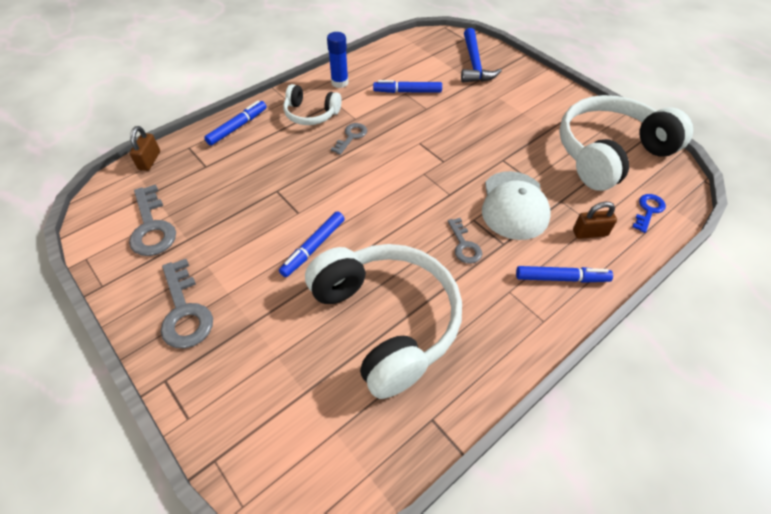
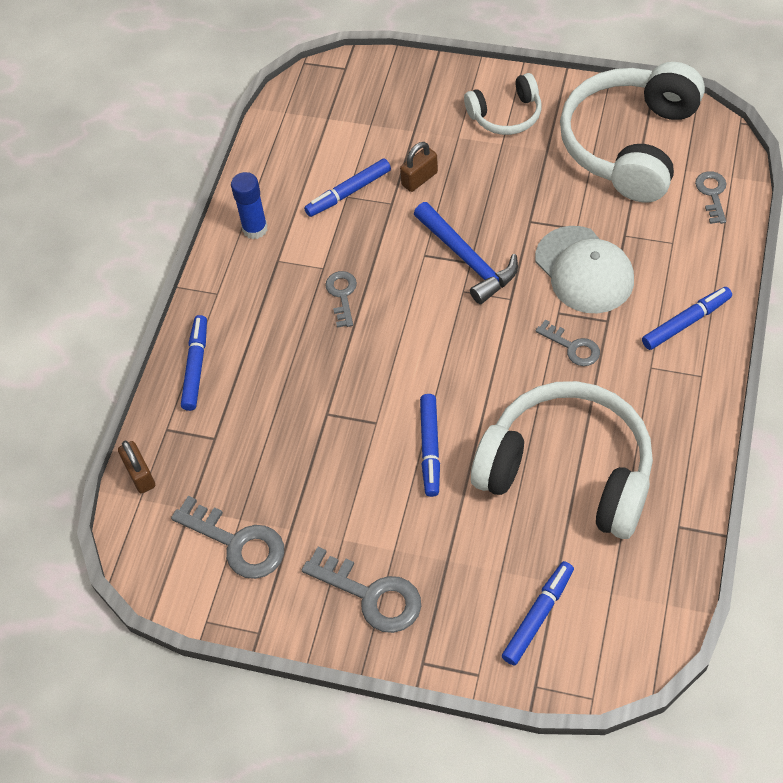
camera: 30 degrees left, 5 degrees up
(268, 408) = (538, 616): none -> blue marker
(311, 114) = (265, 294): white headphones -> white headphones (506, 115)
(474, 64) = (391, 103): blue hammer -> blue hammer (467, 259)
(590, 233) = (677, 255): brown padlock -> brown padlock (419, 179)
(648, 211) = (712, 194): blue key -> grey key

